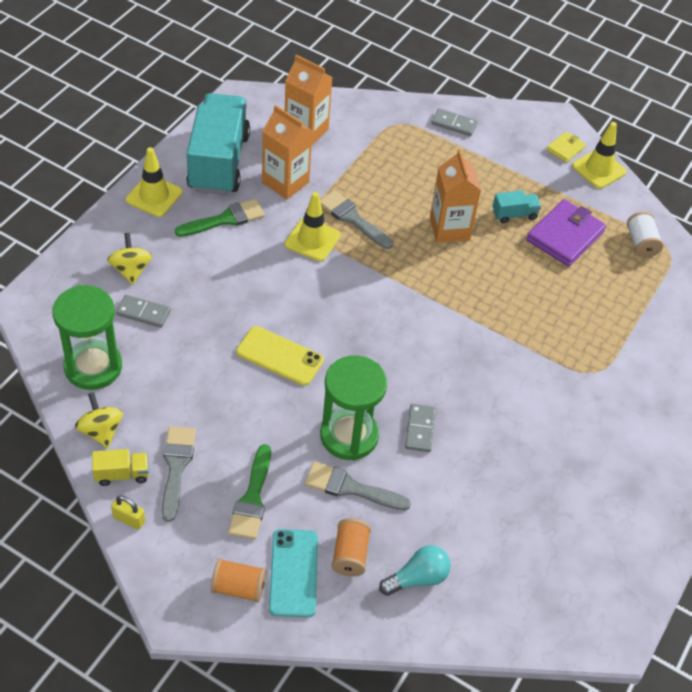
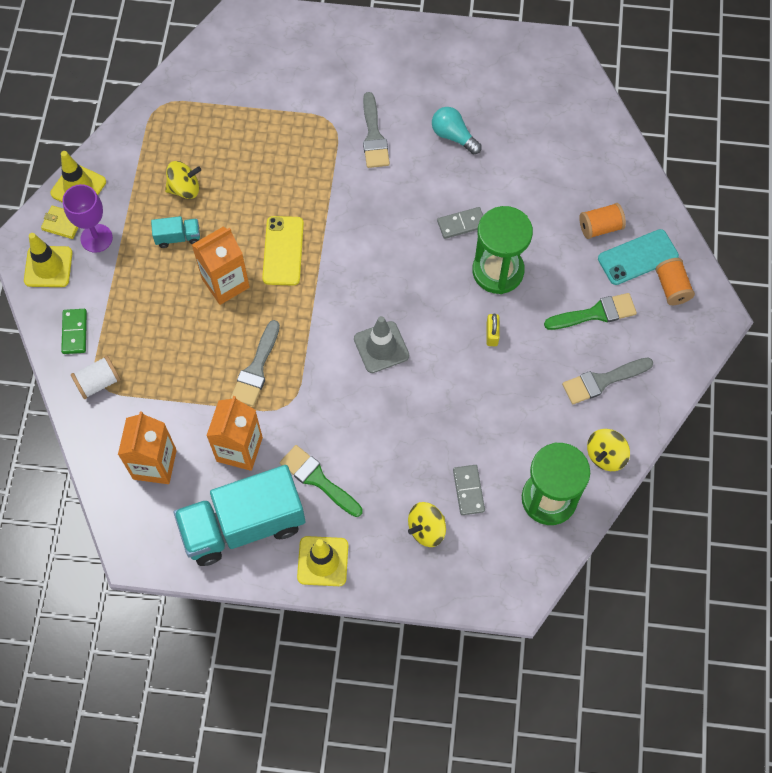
camera: 110 degrees left, 15 degrees up
(122, 474) = (633, 417): yellow truck -> none
(129, 519) = (667, 390): yellow padlock -> yellow padlock (492, 334)
(279, 356) = (450, 357): yellow phone -> yellow phone (283, 251)
(312, 240) = (302, 391): yellow traffic cone -> yellow traffic cone (48, 267)
(321, 310) = (381, 347): none -> grey traffic cone
(350, 488) = (544, 250): grey brush -> grey brush (374, 136)
(417, 578) = (591, 177): turquoise light bulb -> turquoise light bulb (453, 136)
(454, 124) = (74, 332): grey domino -> green domino
(514, 214) = (178, 237): turquoise truck -> turquoise truck turned 120 degrees clockwise
(540, 164) = (96, 238): none -> purple goblet
(565, 236) = (184, 188): purple wallet -> yellow spinning top
(641, 243) = (162, 128): white spool -> white spool (98, 382)

